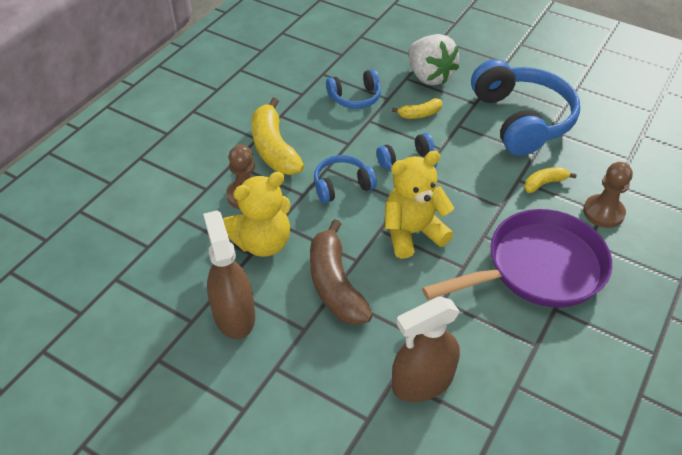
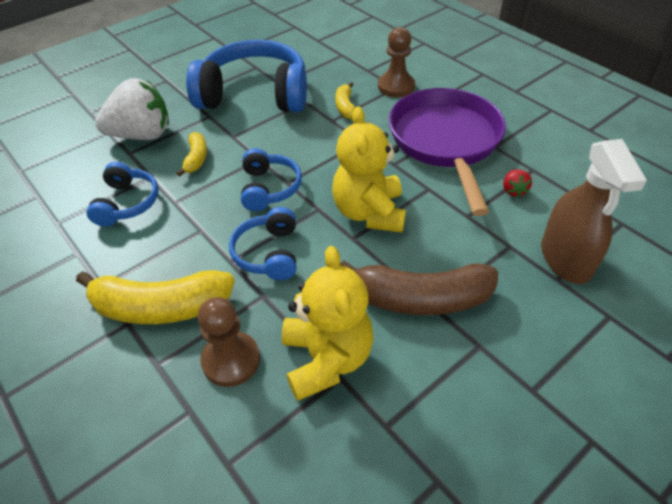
camera: 70 degrees left, 0 degrees up
(234, 315) = (440, 421): brown spray bottle -> none
(495, 331) = (513, 190): none -> red strawberry

